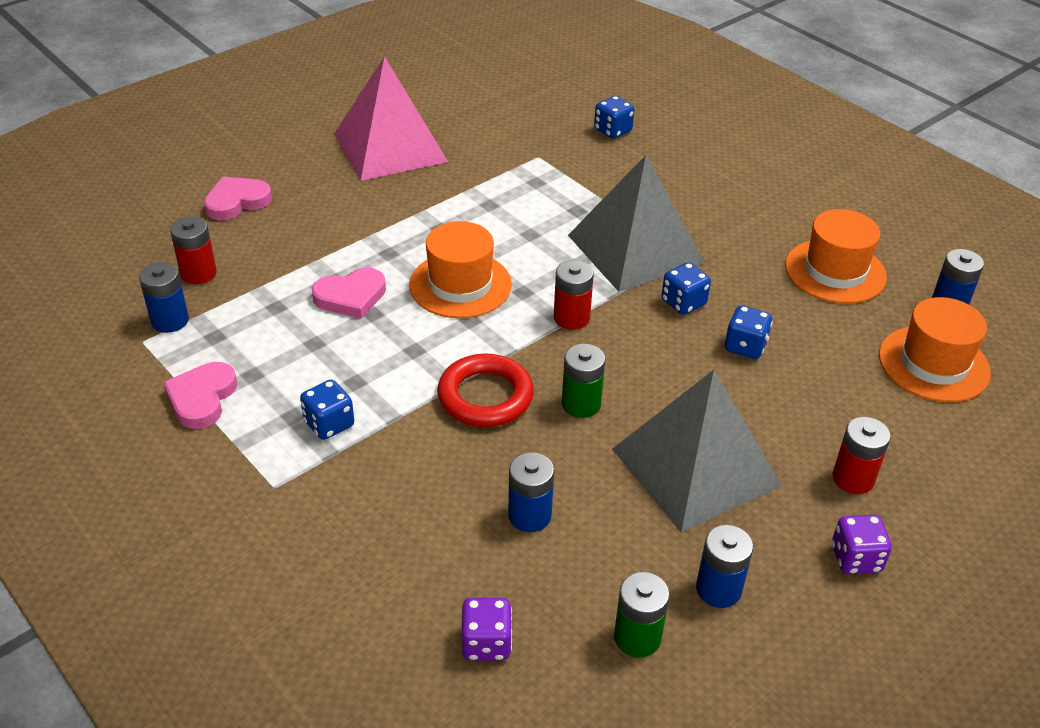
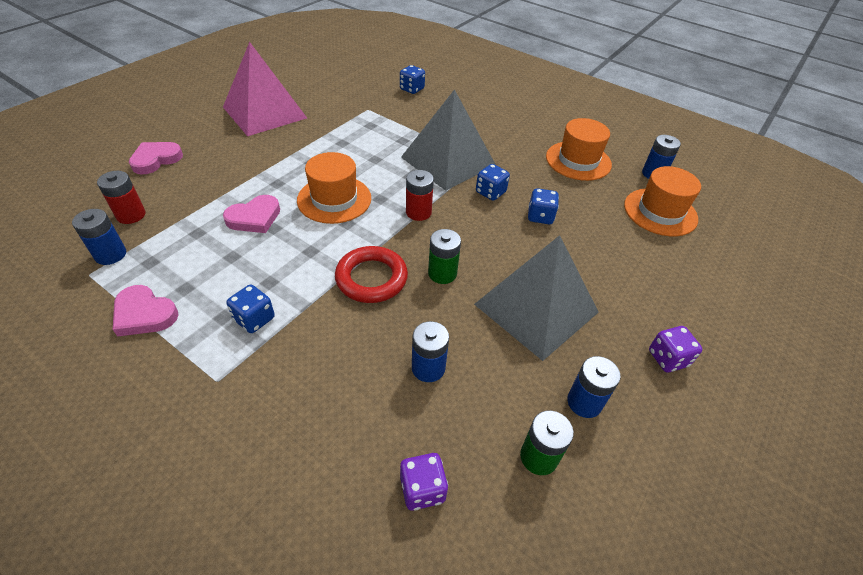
camera: 15 degrees left, 5 degrees up
(202, 398) = (144, 314): pink heart -> pink heart turned 60 degrees counterclockwise
(853, 478) = (642, 298): red battery -> none

